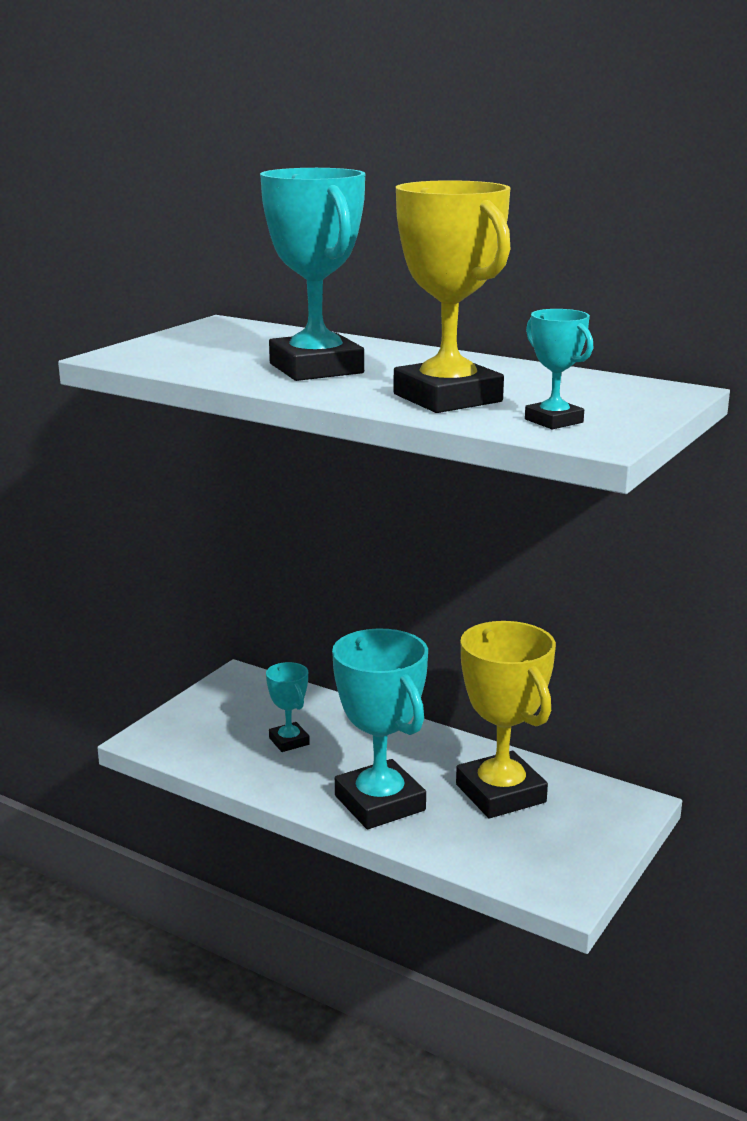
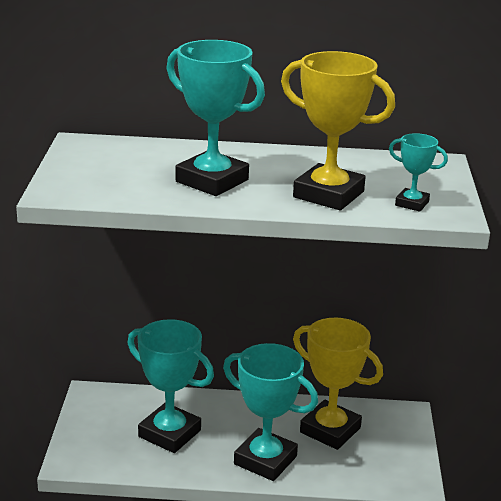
camera: 30 degrees left, 5 degrees up
(289, 741) = (169, 433): turquoise trophy -> turquoise trophy, size x2.02

